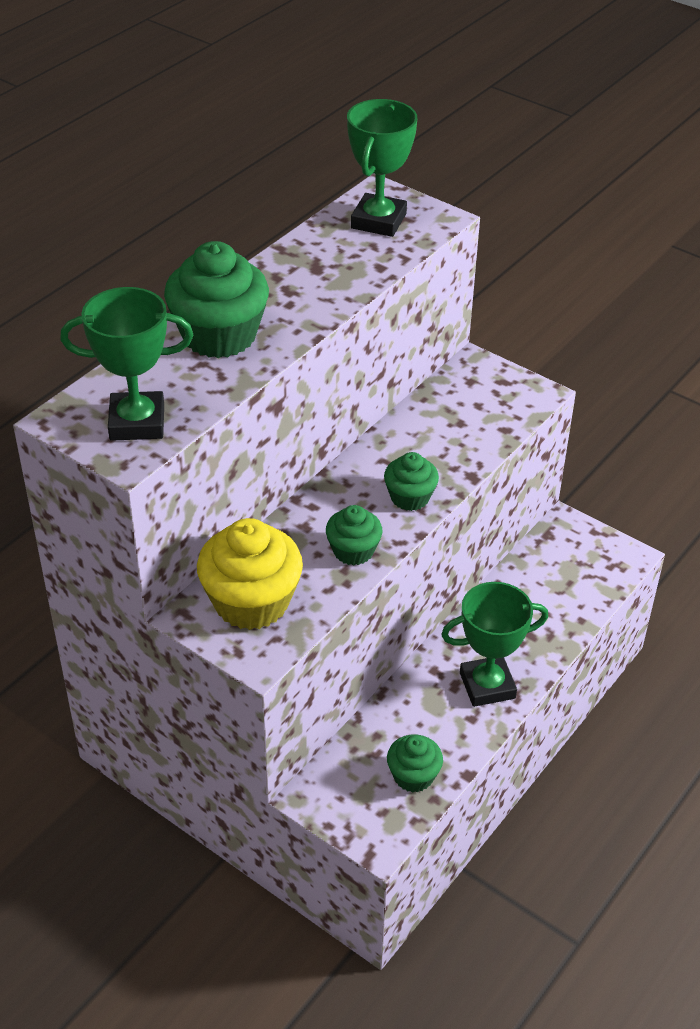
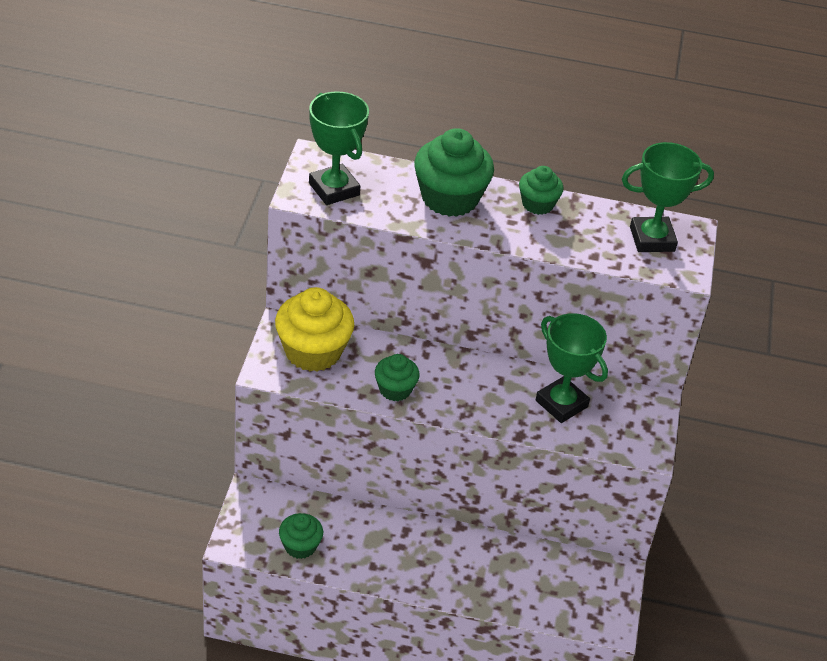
camera: 60 degrees right, 0 degrees up
(410, 497) = (471, 405): green cupcake -> green cupcake (537, 204)
(487, 685) = (410, 566): green trophy -> green trophy (561, 404)

